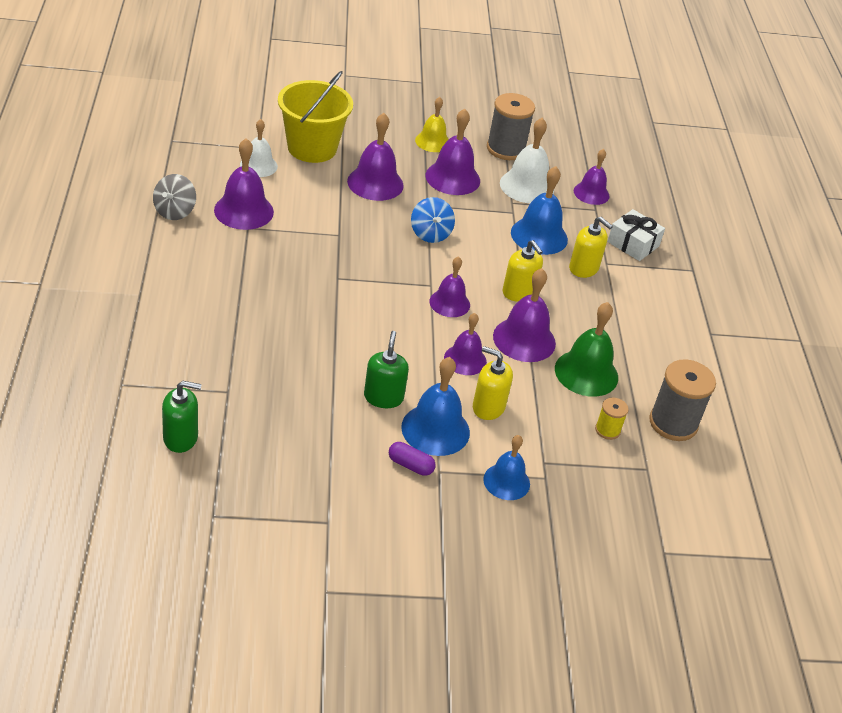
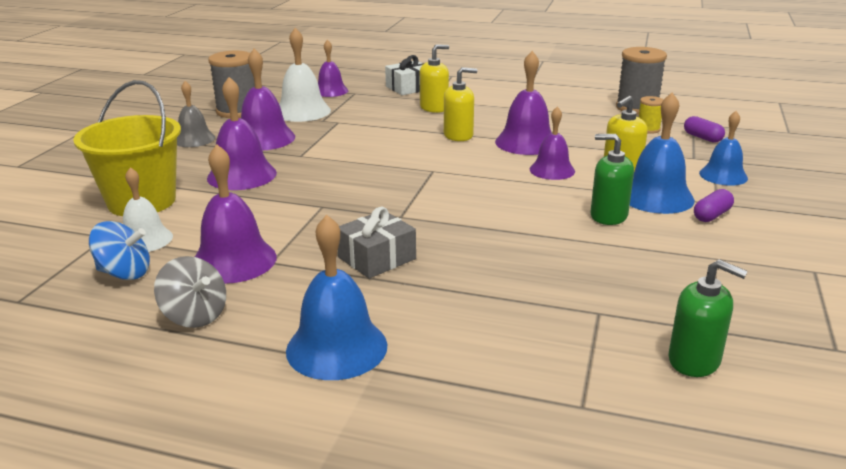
camera: 65 degrees left, 15 degrees down
(181, 438) = (694, 360): green soap dispenser -> green soap dispenser turned 105 degrees clockwise
(268, 275) = (377, 258): none -> grey gift
(430, 234) = (349, 160): blue spinning top -> blue spinning top (124, 273)
(432, 141) = (194, 139): yellow bell -> grey bell
(449, 303) = (464, 165): purple bell -> none
(539, 236) = (379, 117): blue bell -> blue bell (336, 347)
(586, 373) = (575, 126): green bell -> none
(604, 473) = (702, 138): none -> purple capsule

